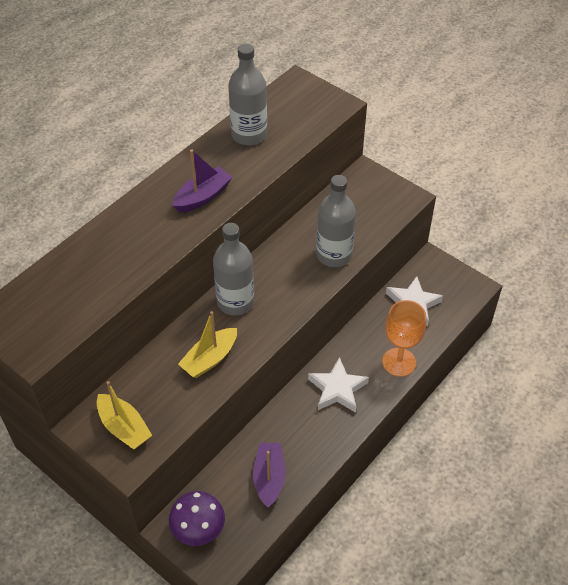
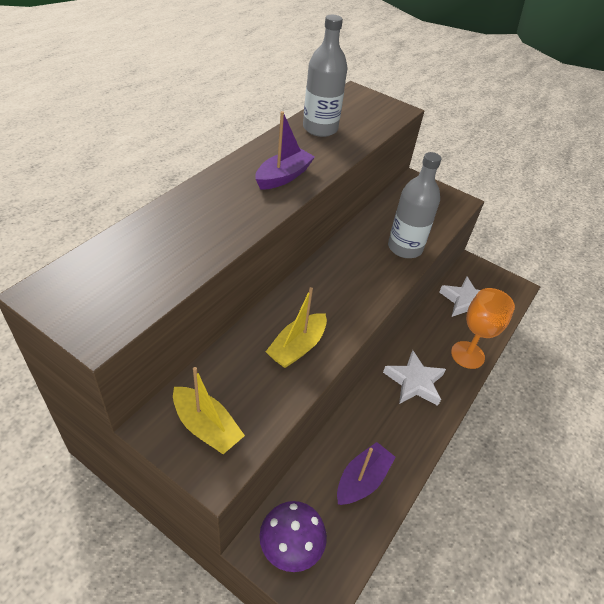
camera: 10 degrees left, 5 degrees down
(235, 302) = (315, 290): grey bottle -> none
(269, 478) = (362, 480): purple boat -> purple boat turned 45 degrees clockwise

